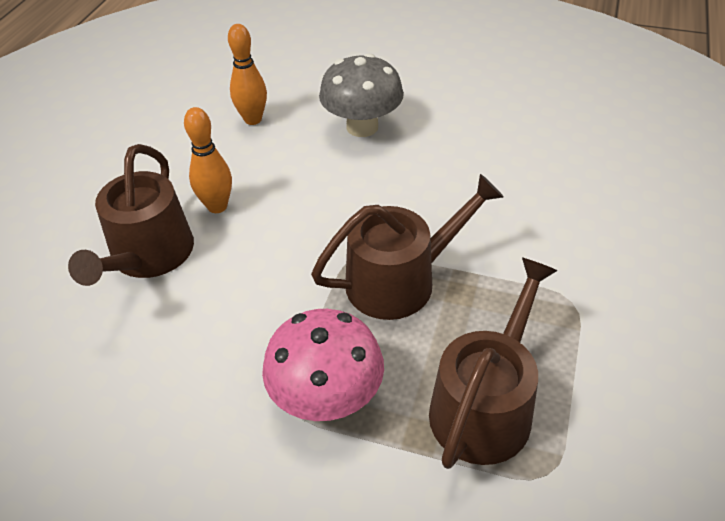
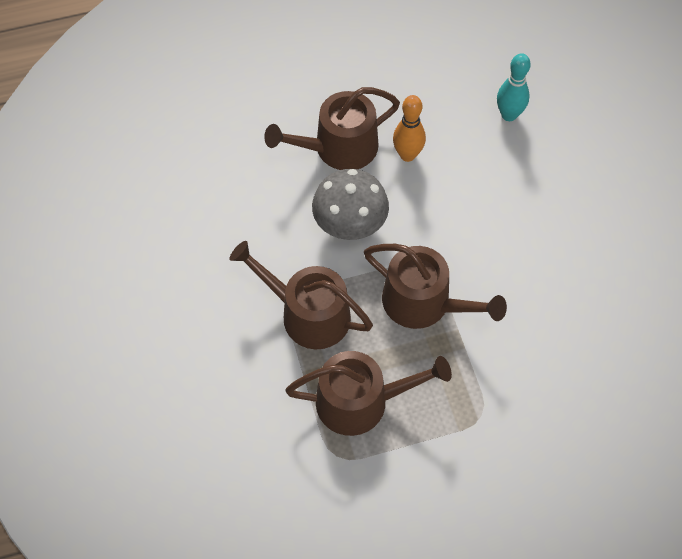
camera: 55 degrees right, 15 degrees up
(253, 119) = (509, 115): orange bowling pin -> turquoise bowling pin
(327, 398) = (308, 314): pink mushroom -> brown watering can
(362, 127) = (558, 191): grey mushroom -> grey mushroom (350, 225)

